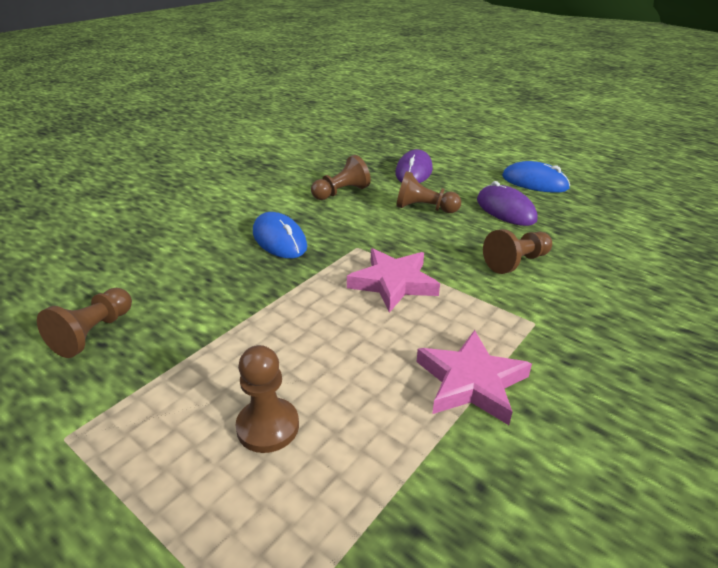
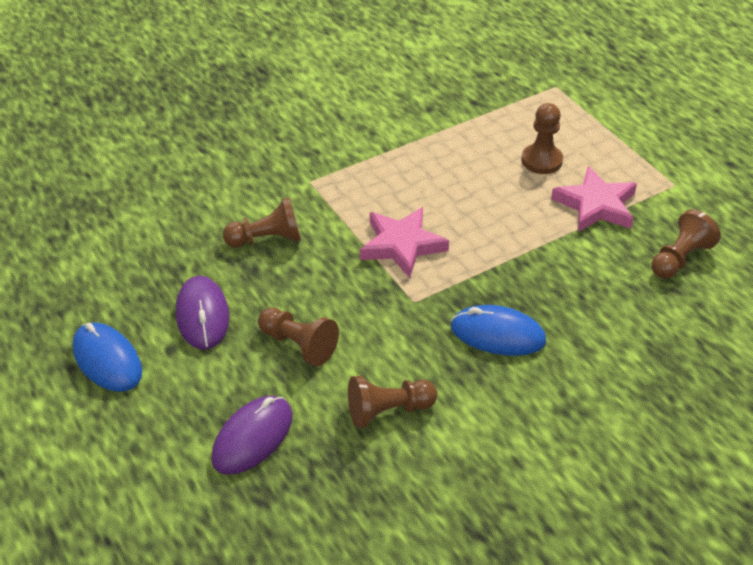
camera: 160 degrees left, 10 degrees up
(279, 239) = (497, 334): blue mouse -> blue mouse turned 60 degrees counterclockwise
(471, 382) = (395, 154): pink star -> pink star (596, 205)

